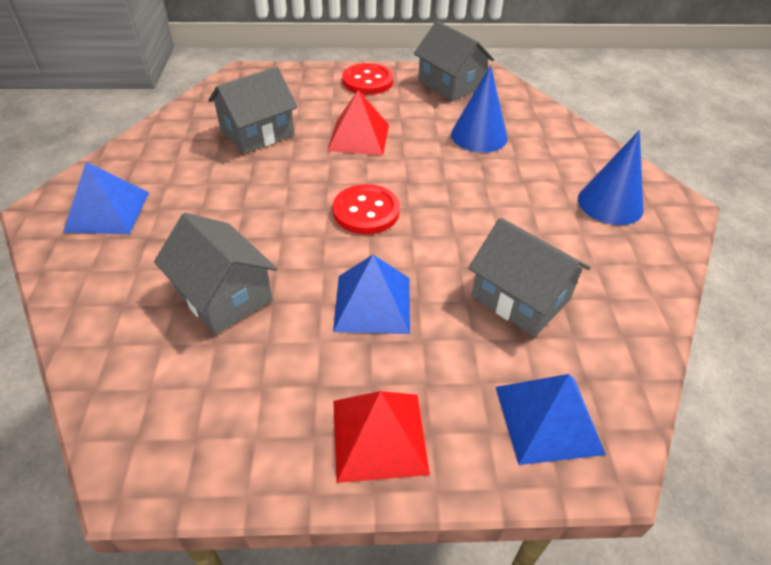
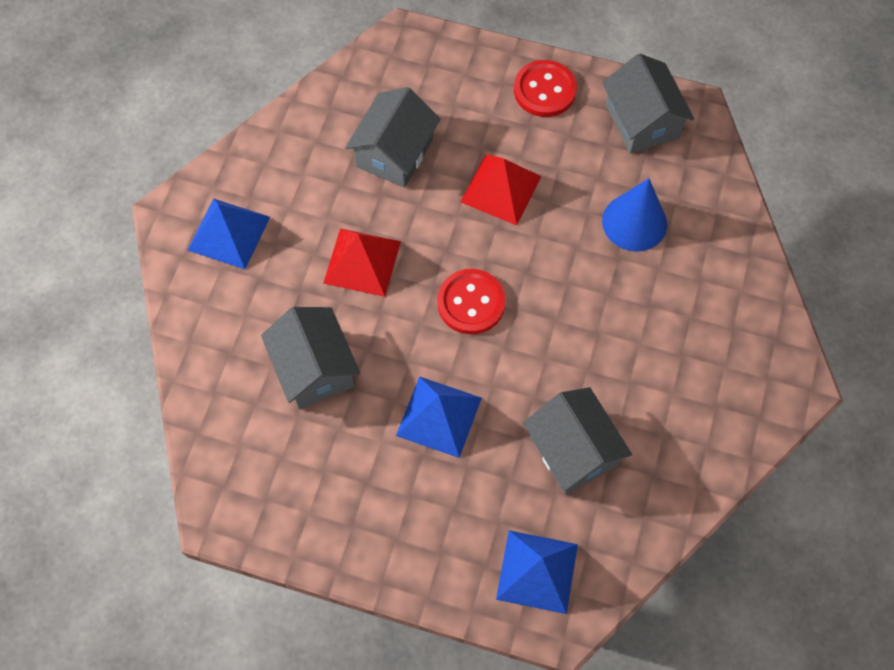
camera: 20 degrees right, 20 degrees up
(257, 133) = (394, 153): grey house -> grey house turned 45 degrees counterclockwise
(379, 436) = (401, 542): red pyramid -> red pyramid (362, 262)
(610, 203) = (724, 363): blue cone -> none

